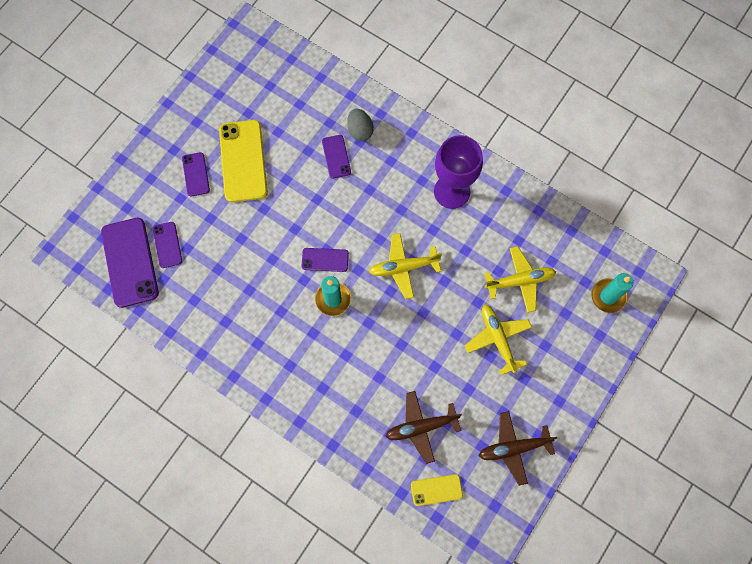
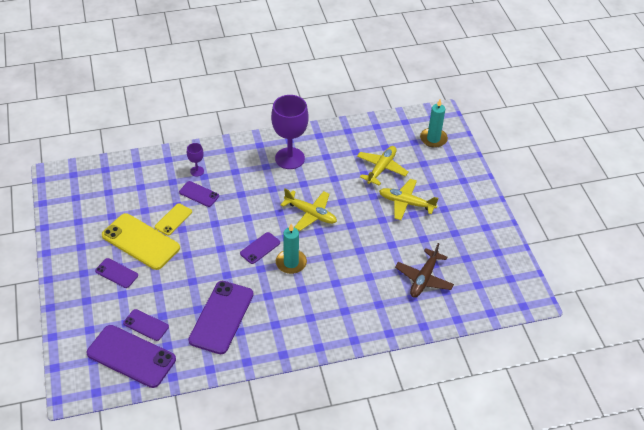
camera: 50 degrees left, 25 degrees down
(226, 295) = (221, 317): none -> purple phone
(360, 130) = (197, 171): grey egg -> purple goblet
(403, 267) = (311, 214): yellow plane -> yellow plane turned 90 degrees counterclockwise
(436, 490) = (472, 300): yellow phone -> yellow phone (173, 219)
(513, 448) = (482, 244): brown plane -> none

